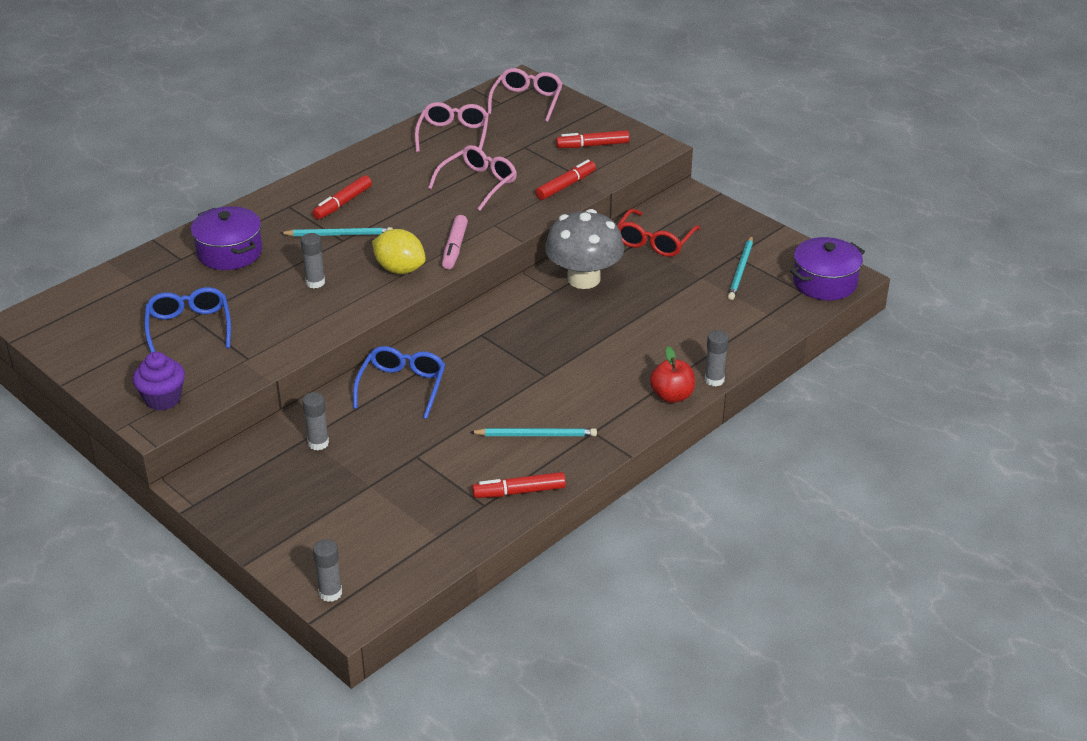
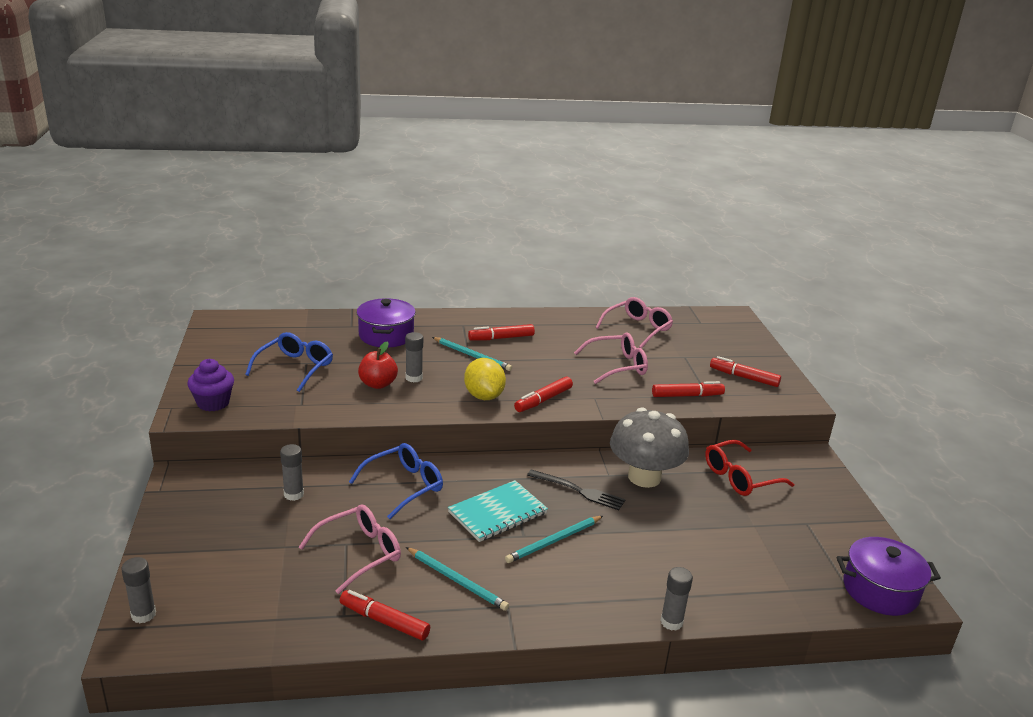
camera: 35 degrees right, 10 degrees down
(455, 248) = (543, 400): pink marker -> red marker
(504, 368) = (497, 513): none -> turquoise notebook
(527, 101) = (723, 329): pink glasses -> pink glasses (360, 553)
(546, 316) = (579, 490): none -> black fork
(672, 396) = (614, 614): red apple -> red apple (378, 384)
(741, 270) = (800, 538): turquoise pencil -> turquoise pencil (554, 541)

